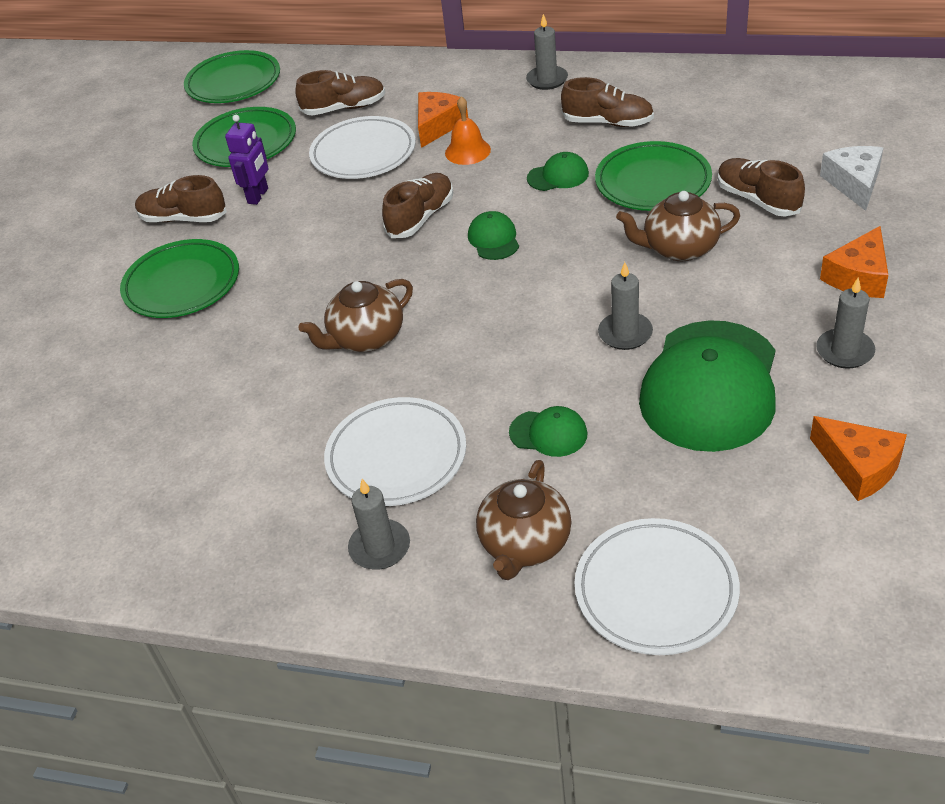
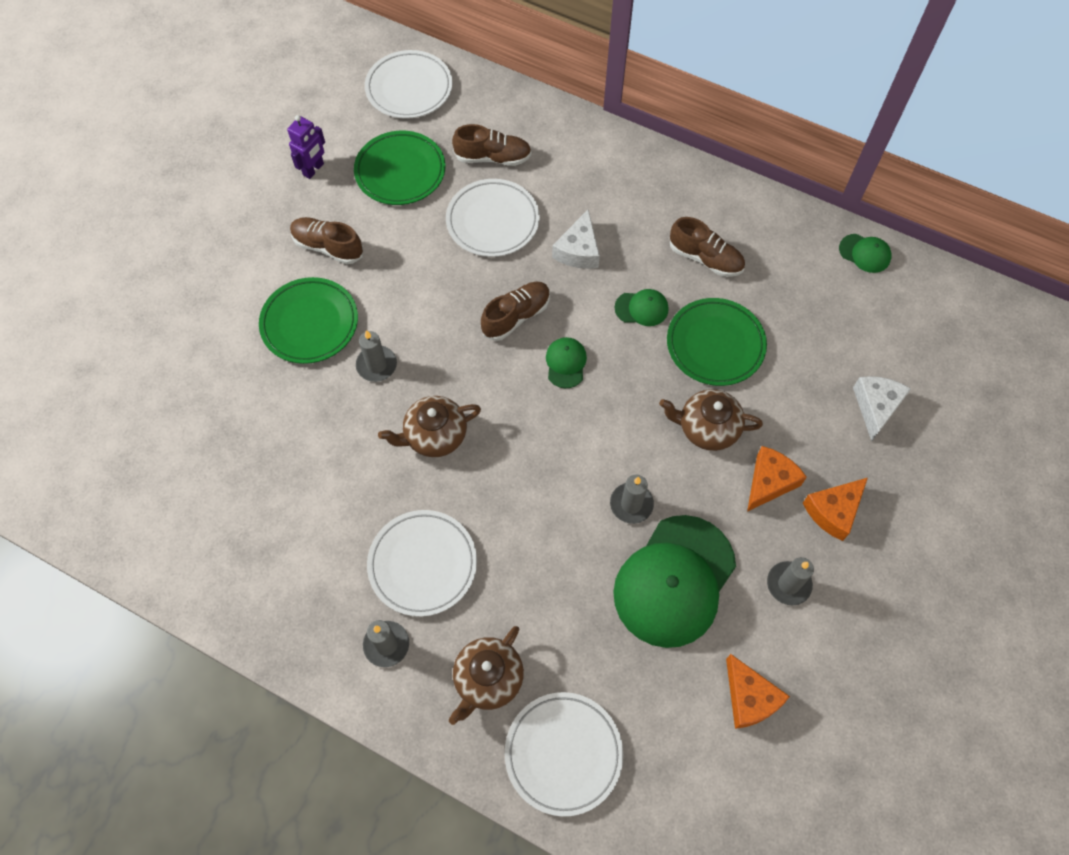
camera: 10 degrees right, 20 degrees up
(233, 82) = (409, 88): green plate -> white plate
(258, 196) = (394, 242): purple robot -> purple robot (313, 169)
(438, 125) = (564, 209): orange cheese -> orange cheese (769, 482)
(467, 151) = (578, 250): orange bell -> white cheese
(547, 80) = (674, 184): grey candle -> grey candle (376, 365)
(548, 433) = (539, 583): green cap -> green cap (865, 253)
(757, 200) = (791, 397): brown shoe -> none

